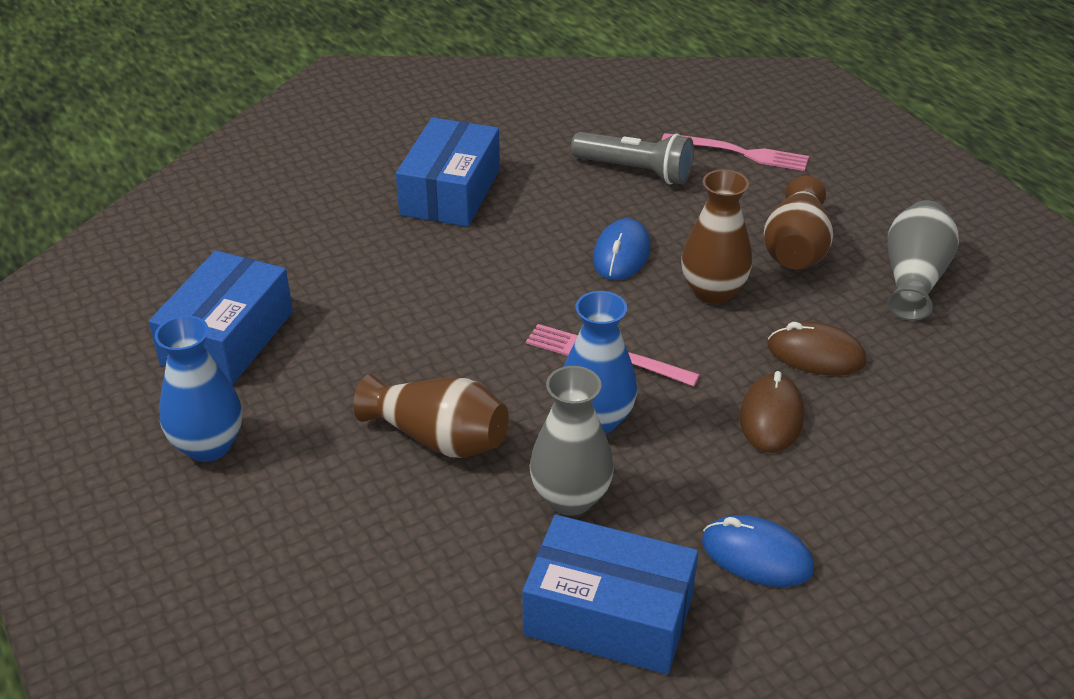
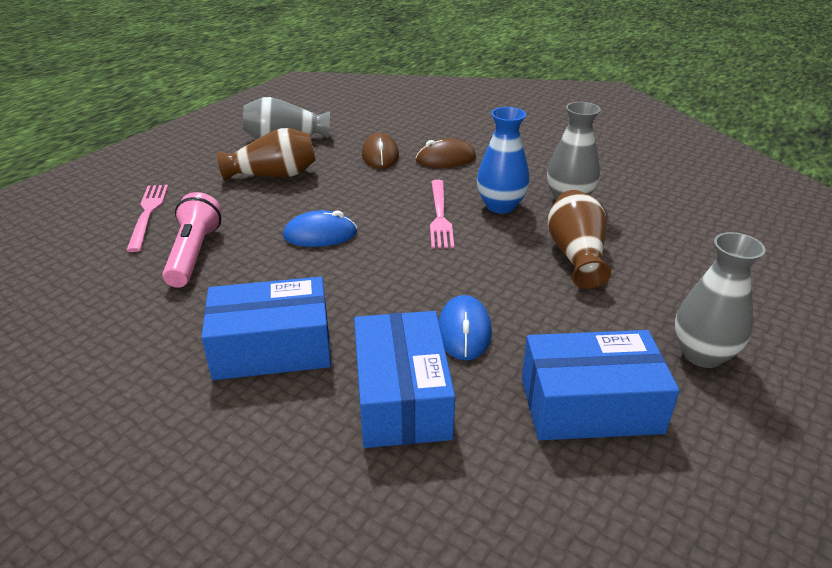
camera: 115 degrees left, 5 degrees down
(208, 446) = (702, 354): blue vase -> grey vase
(608, 615) = (627, 174): blue box -> blue box (402, 397)
(635, 171) = (194, 254): grey flashlight -> pink flashlight
(713, 292) = (342, 193): brown vase -> none
(756, 556) = (546, 148): blue mouse -> blue mouse (464, 331)

